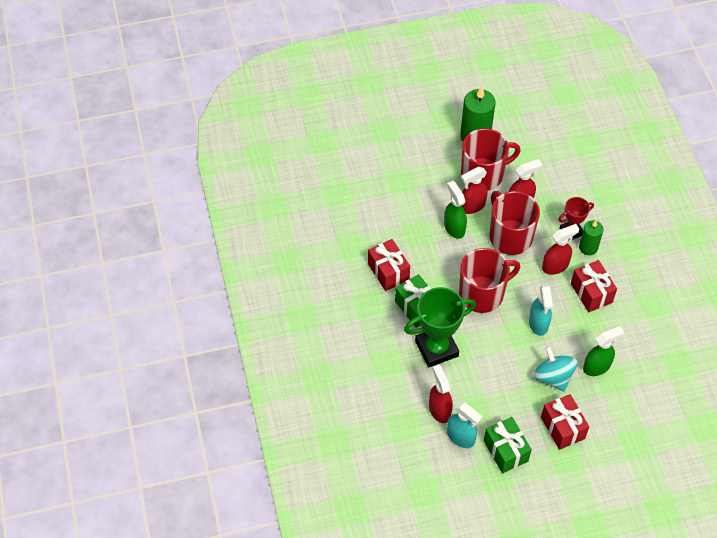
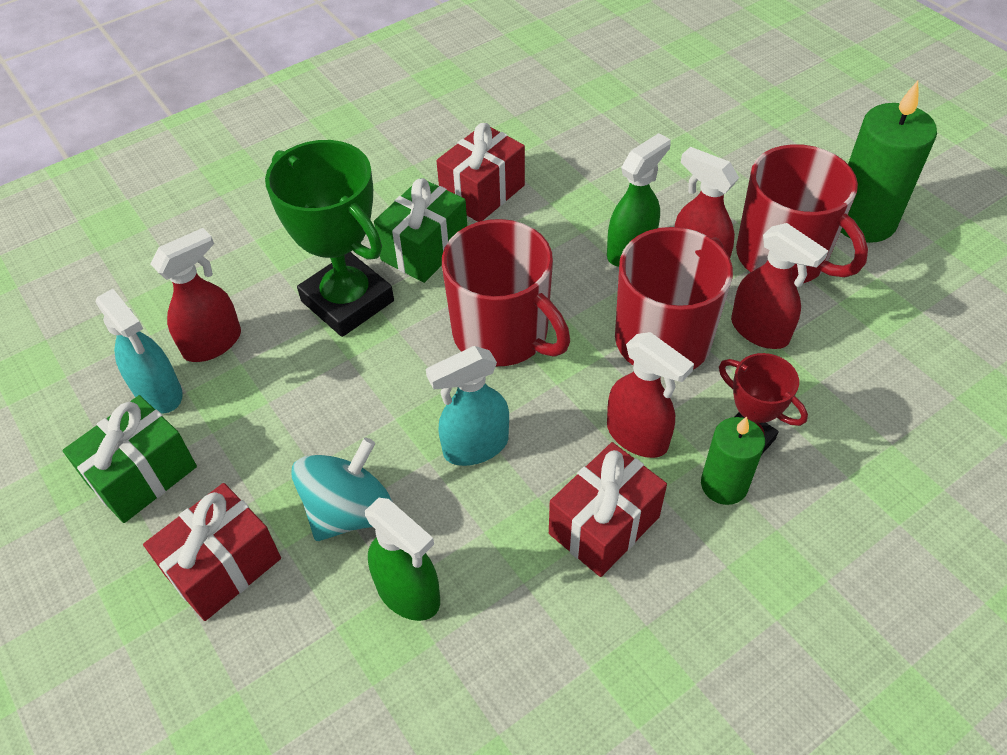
camera: 70 degrees right, 5 degrees down
(461, 437) = (159, 393): turquoise spray bottle -> turquoise spray bottle turned 60 degrees counterclockwise

